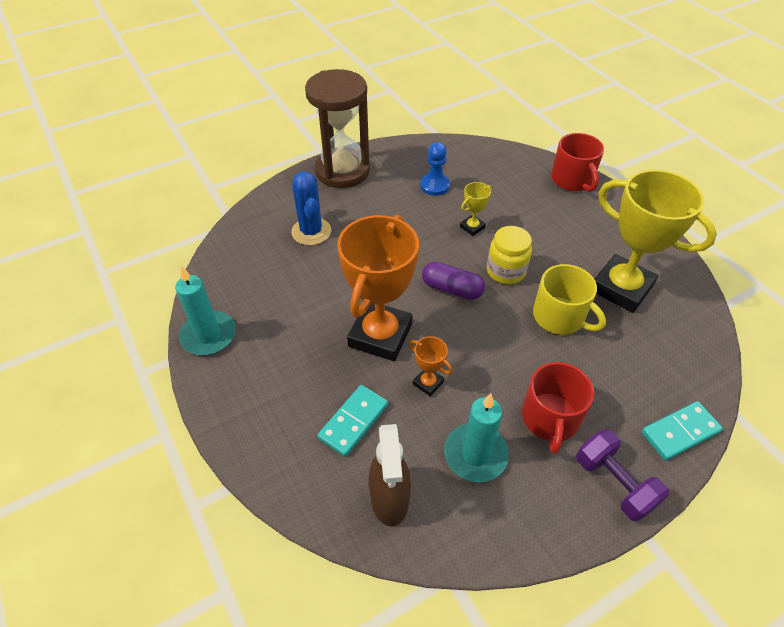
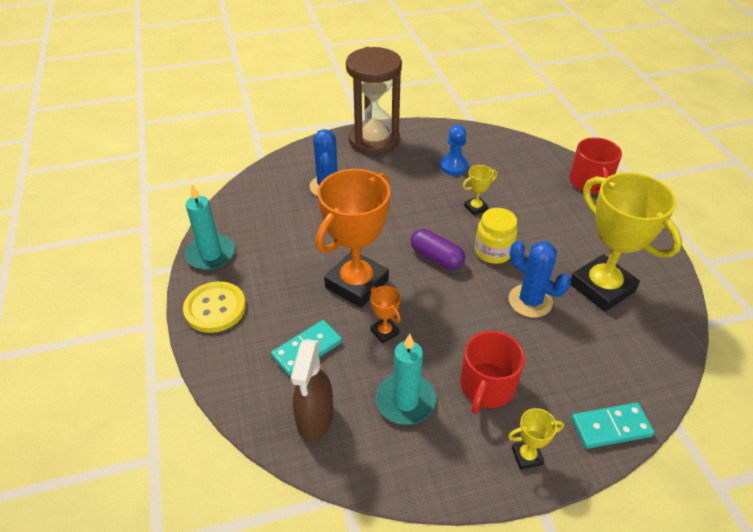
camera: 15 degrees right, 5 degrees down
(236, 397) = (215, 308): none -> yellow button
(559, 317) = (530, 301): yellow mug -> blue cactus
(614, 483) = (527, 456): purple dumbbell -> yellow trophy

